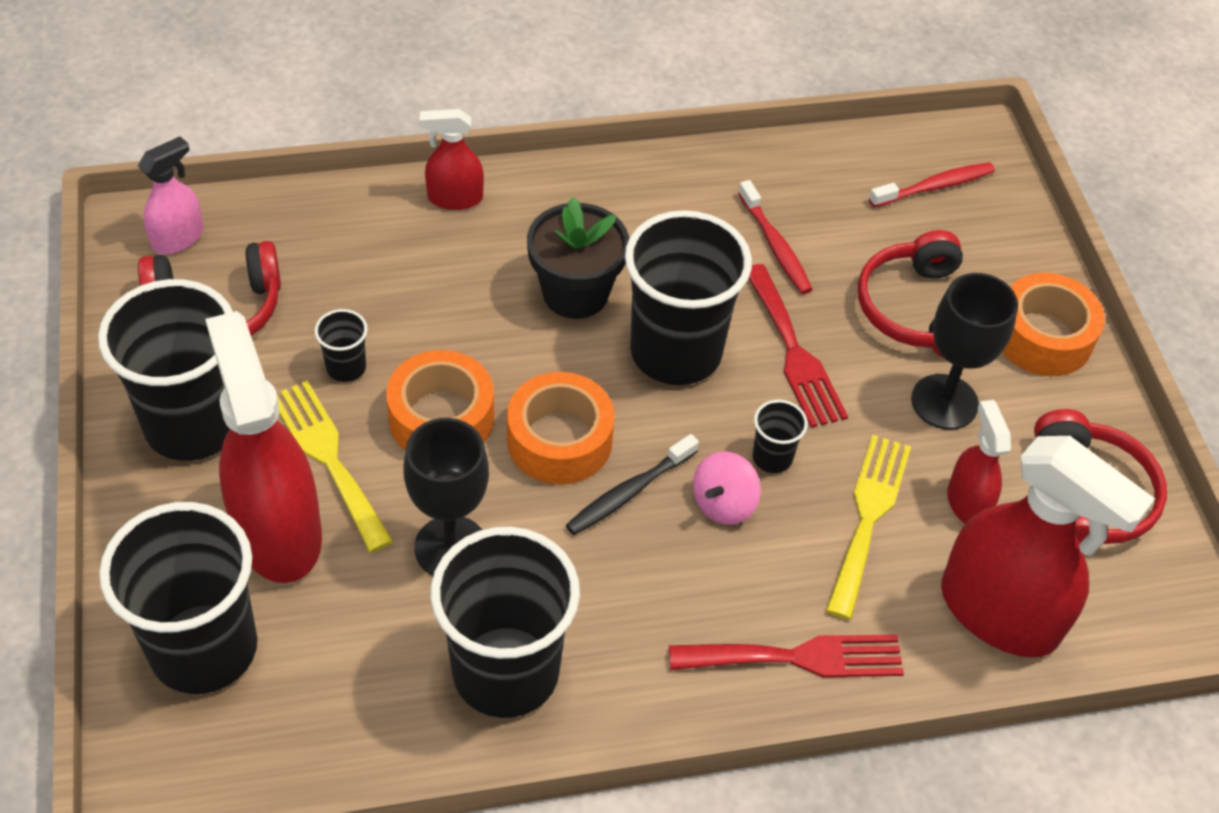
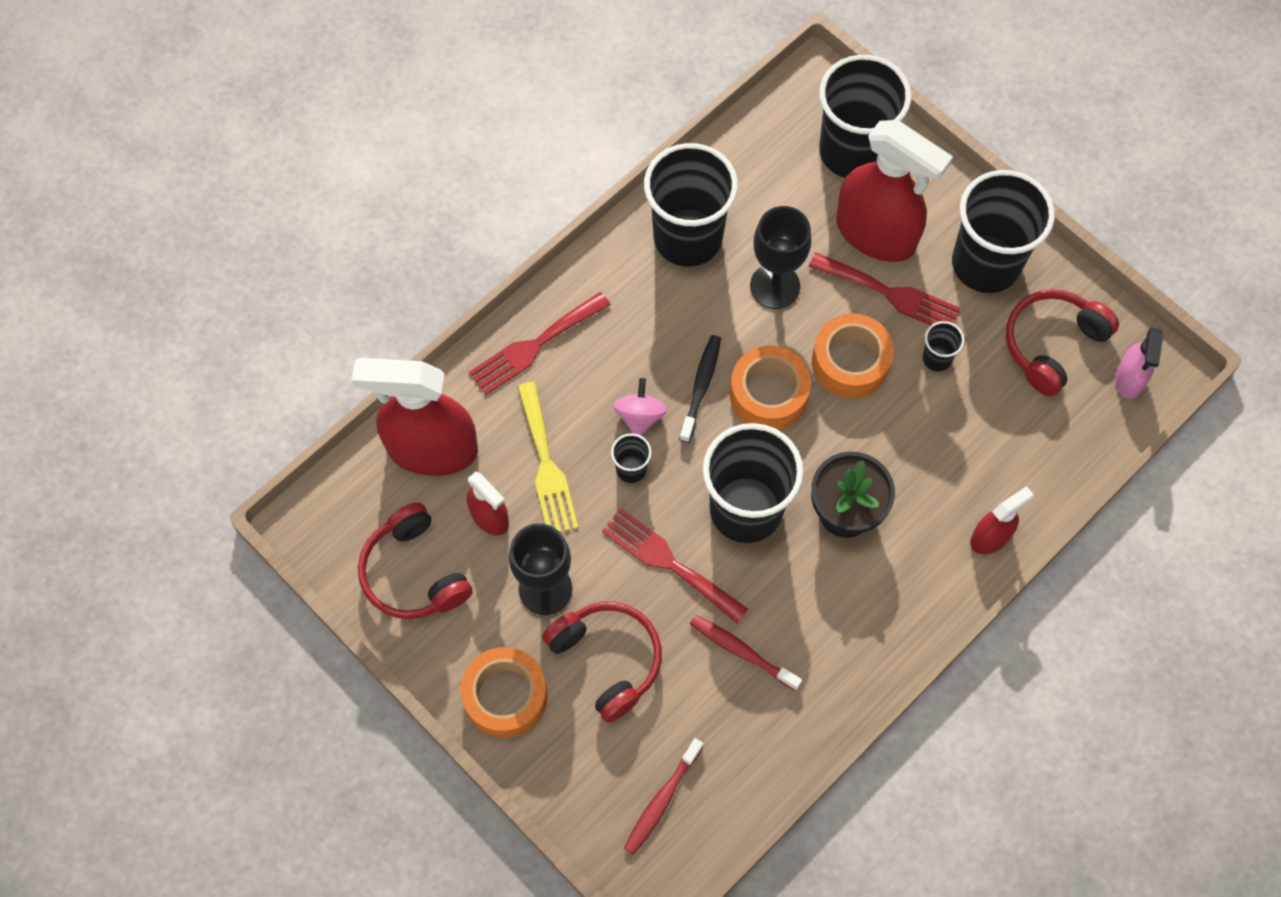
camera: 150 degrees right, 15 degrees up
(329, 458) = (890, 294): yellow fork -> red fork

